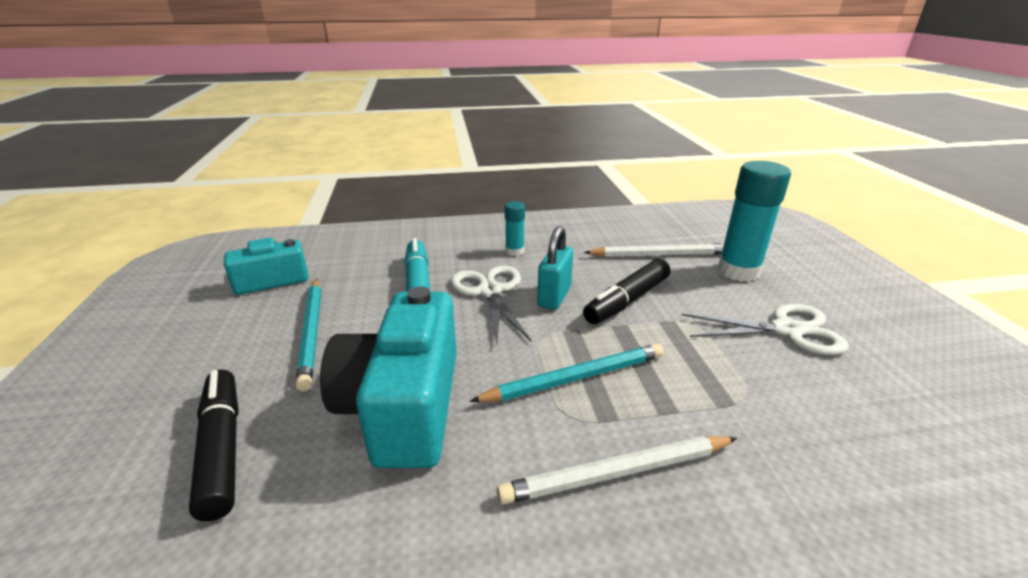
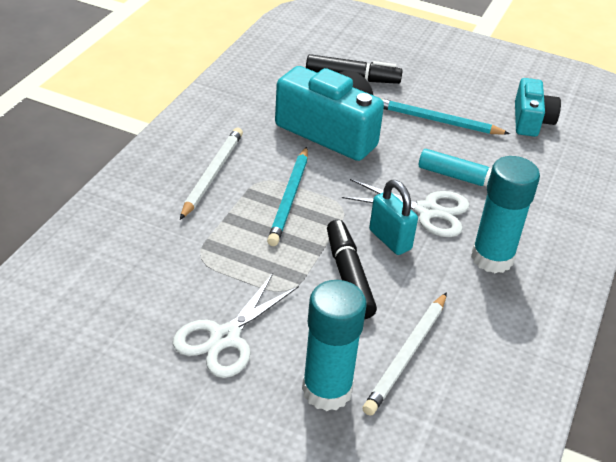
camera: 120 degrees right, 10 degrees up
(514, 251) = (492, 258): turquoise glue stick -> turquoise glue stick, size x1.99

